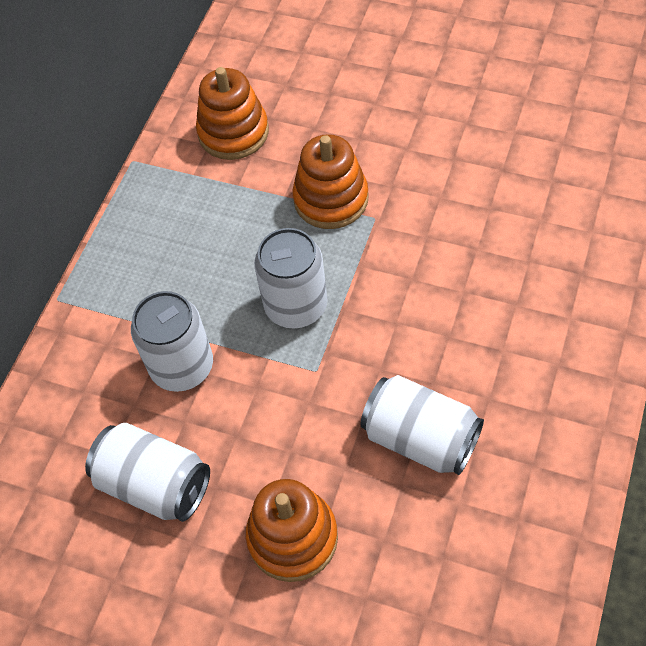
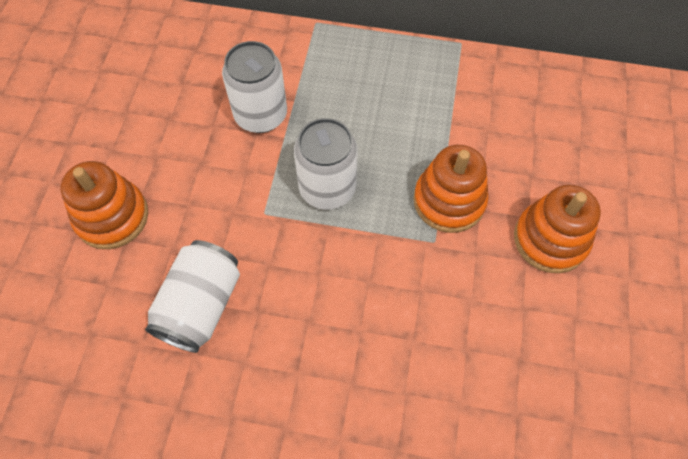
camera: 75 degrees right, 5 degrees up
(155, 484) = (158, 116): white can -> none
(233, 132) = (510, 110): orange stacking toy -> orange stacking toy (550, 239)

